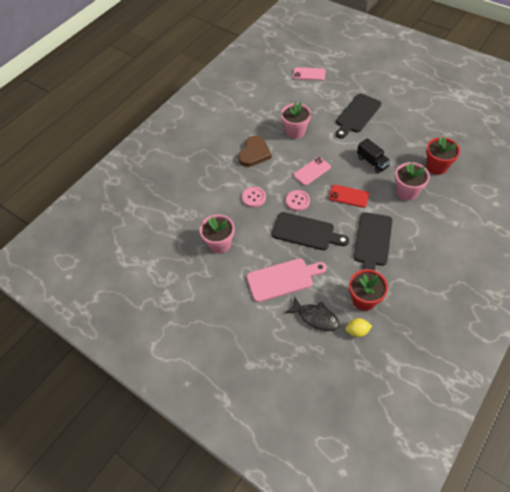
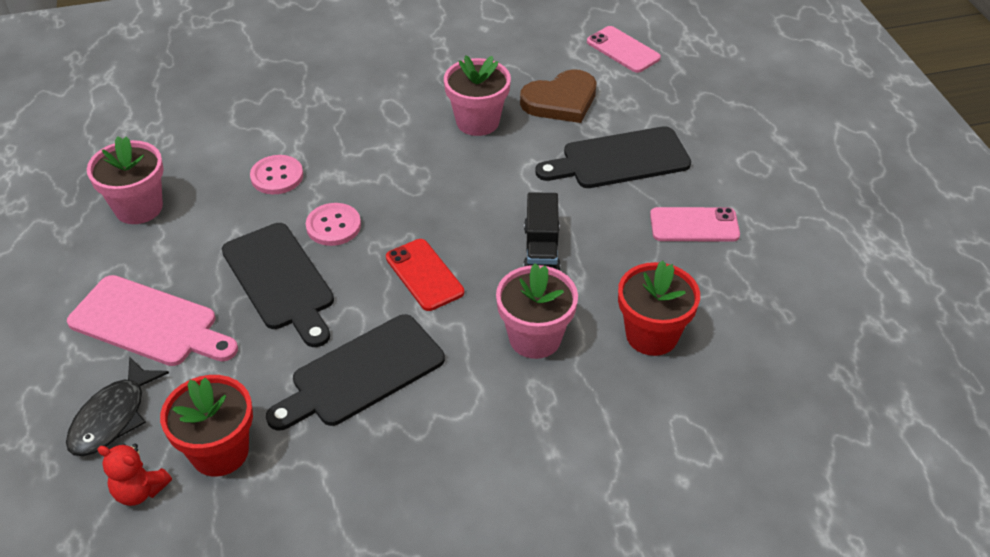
camera: 35 degrees right, 10 degrees down
(254, 153) = (368, 114): brown heart -> brown heart (561, 101)
(312, 171) = (419, 197): pink phone -> pink phone (694, 225)
(316, 317) = (113, 417): black fish -> black fish turned 45 degrees clockwise
(357, 331) = (140, 490): yellow lemon -> red teddy bear

